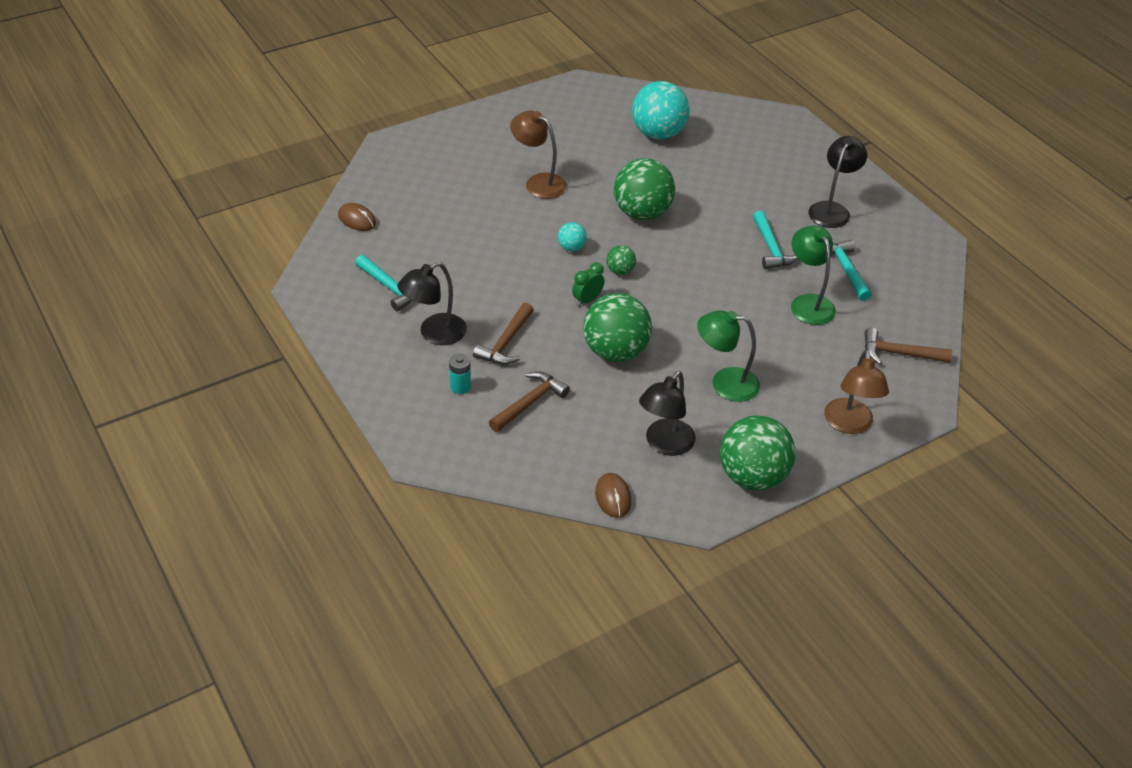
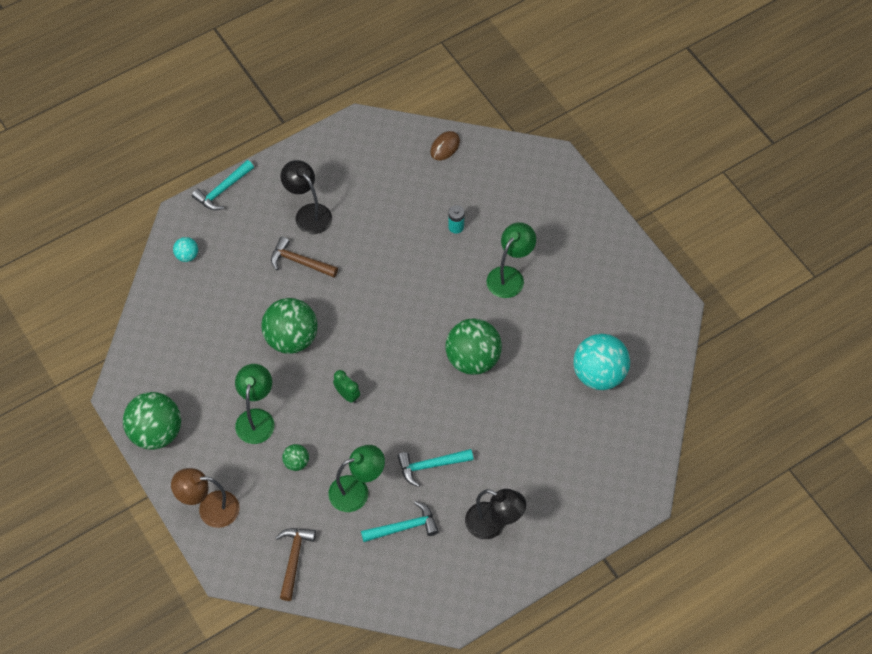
camera: 90 degrees right, 15 degrees up
(391, 288) = (361, 179): turquoise hammer -> turquoise hammer (222, 190)
(460, 387) = (251, 235): turquoise battery -> turquoise battery (456, 227)
(530, 402) = (234, 281): brown hammer -> none
(538, 182) = (509, 276): brown lamp -> green lamp
(571, 248) = (420, 304): turquoise ball -> turquoise ball (187, 256)
(587, 300) = (352, 318): green clock -> green clock (347, 395)
(613, 497) = (139, 338): brown mouse -> none
(620, 271) = (391, 342): green ball -> green ball (296, 463)
(664, 444) = (190, 373): black lamp -> none

